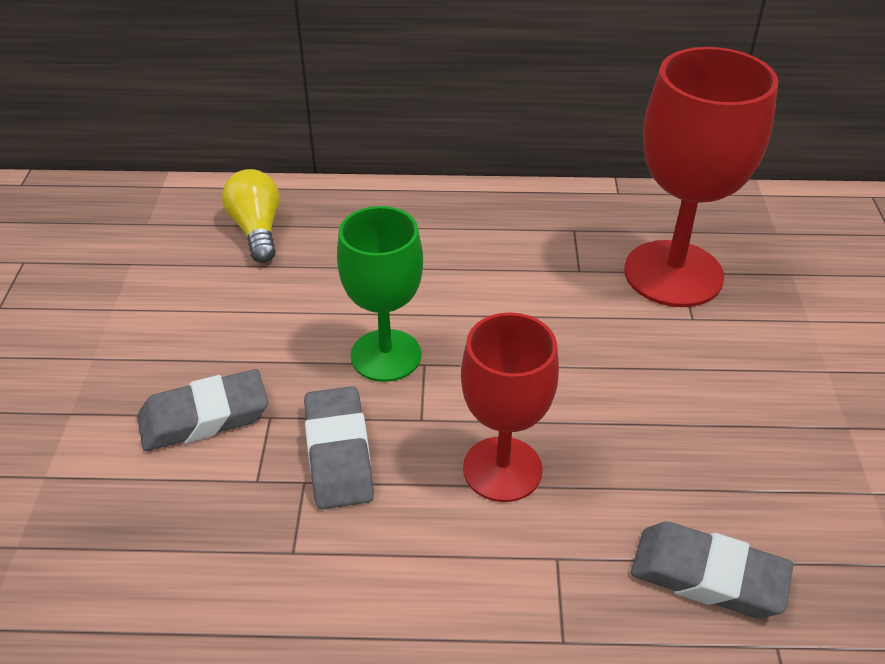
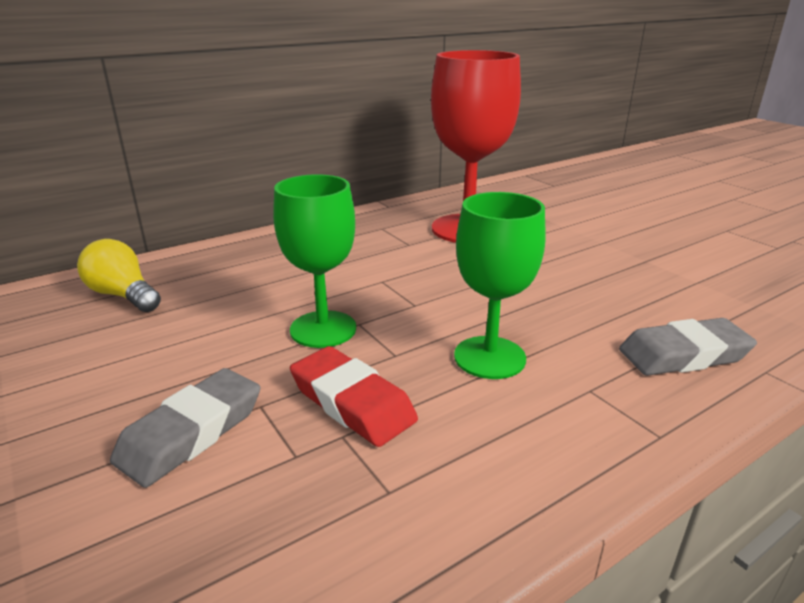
camera: 35 degrees left, 15 degrees down
(338, 453) = (352, 402): grey eraser -> red eraser
(502, 469) = (489, 357): red goblet -> green goblet

